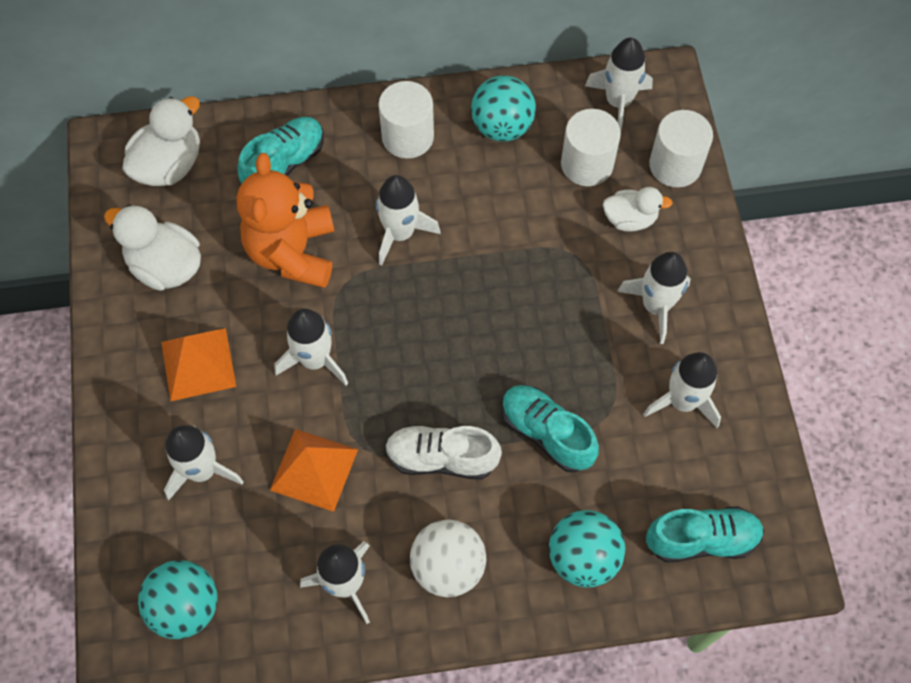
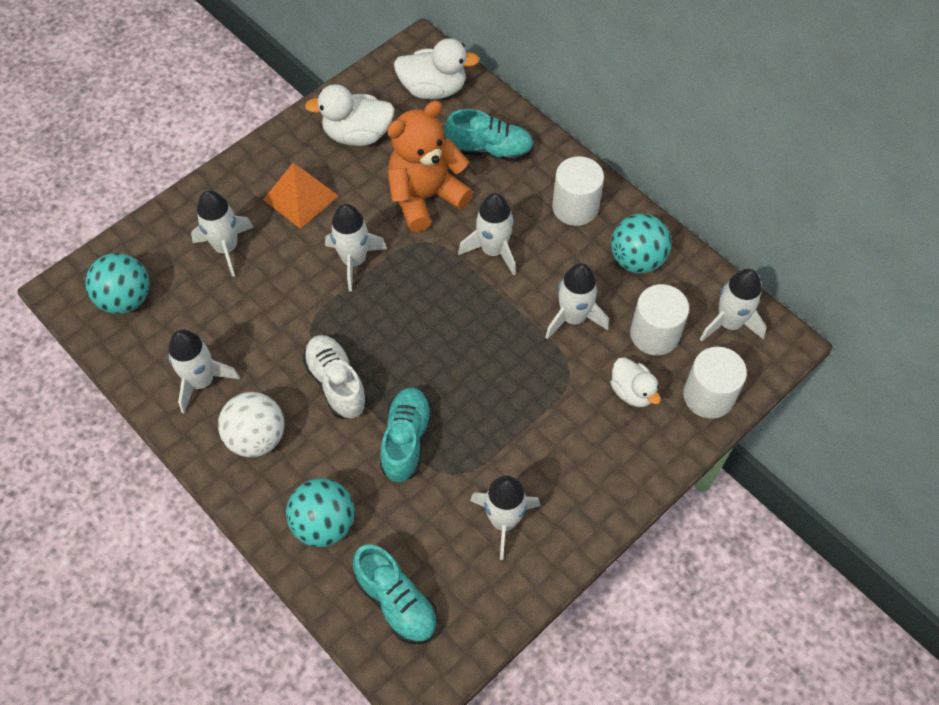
camera: 55 degrees right, 5 degrees down
(165, 266) = (357, 135): white duck -> white duck turned 90 degrees counterclockwise
(314, 469) = (272, 311): orange pyramid -> none
(655, 306) = (571, 454): white rocket -> white rocket (573, 318)

